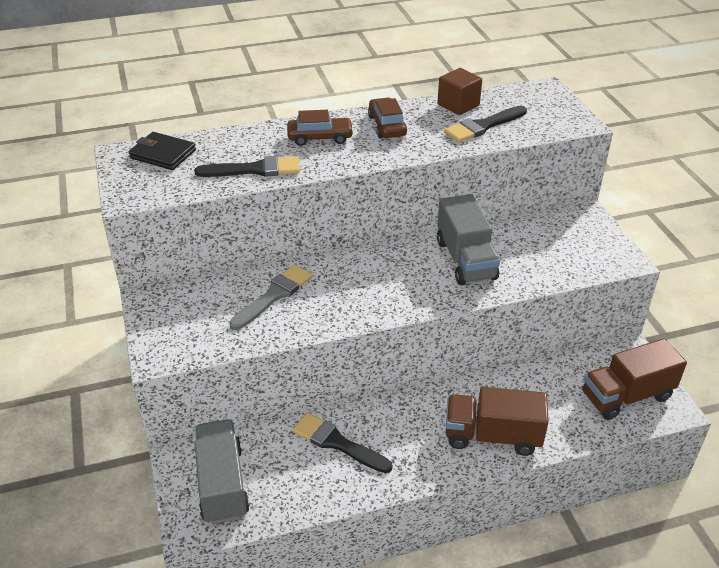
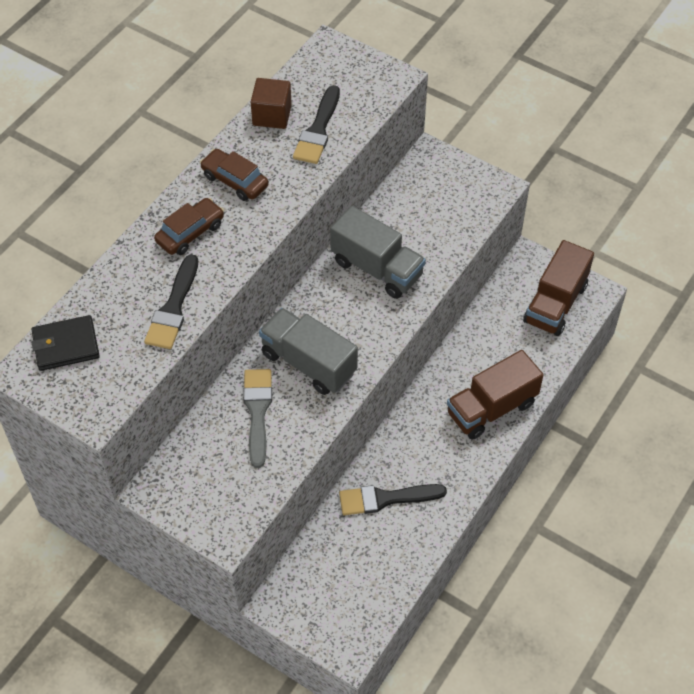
camera: 40 degrees left, 15 degrees up
(222, 484) = (334, 598): grey truck -> grey truck (308, 363)
(255, 169) = (173, 308): black brush -> black brush turned 150 degrees clockwise

